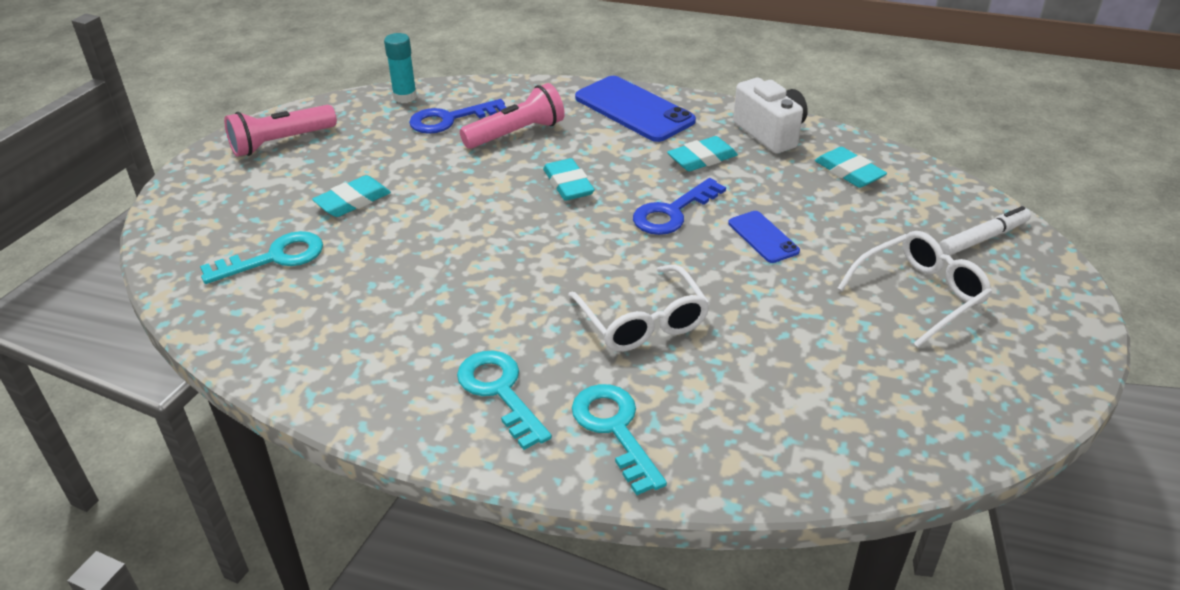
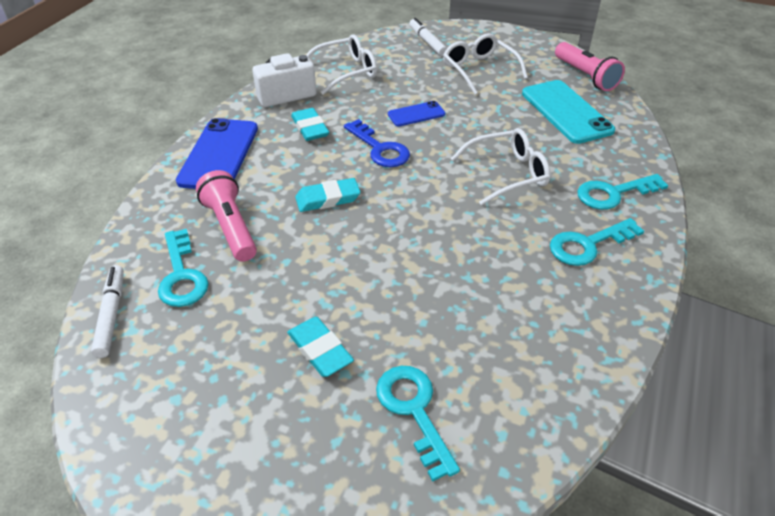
camera: 85 degrees left, 5 degrees up
(281, 142) = (168, 435): pink flashlight -> pink flashlight (585, 76)
(405, 97) = (111, 315): turquoise glue stick -> white marker
(450, 119) = (182, 275): blue key -> turquoise key
(634, 109) = (219, 154): blue phone -> blue phone turned 45 degrees counterclockwise
(829, 392) = (566, 112): none -> turquoise phone
(849, 172) = (346, 71): turquoise eraser -> white glasses

